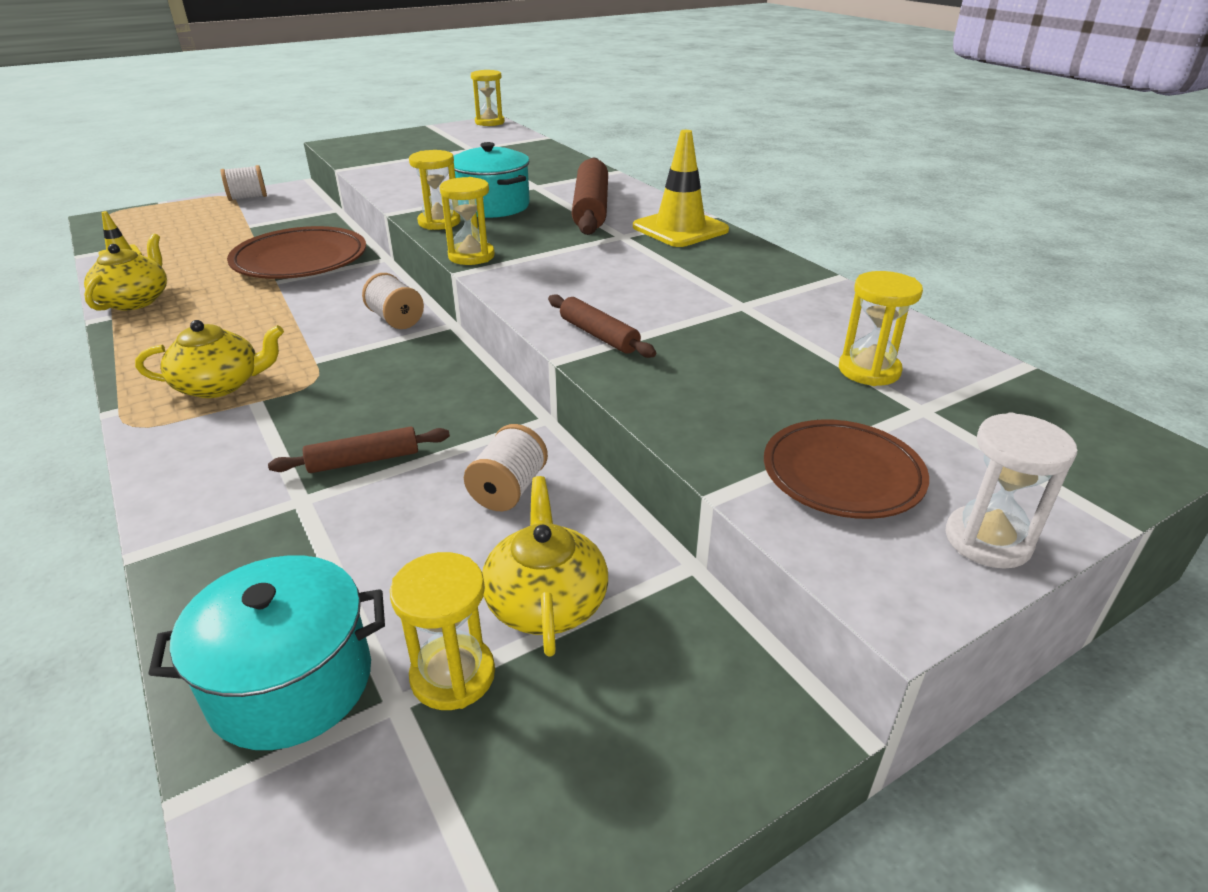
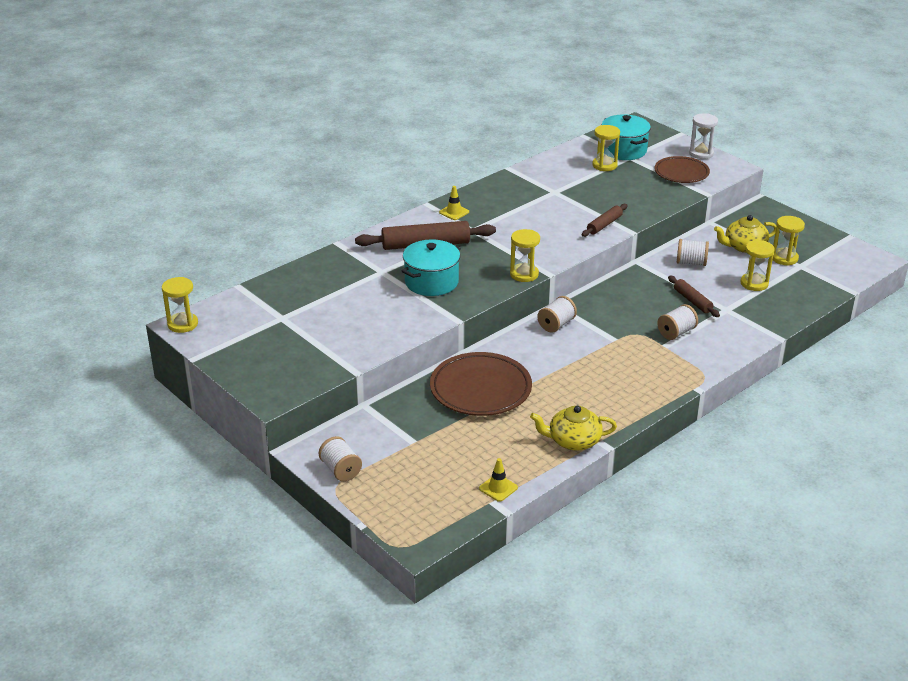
camera: 100 degrees left, 0 degrees up
(220, 385) = (656, 363): yellow teapot -> none
(280, 420) = (676, 332): none -> white spool
(291, 683) = (807, 285): turquoise pot -> turquoise pot (624, 150)
(439, 222) = (471, 297): yellow hourglass -> yellow hourglass (754, 283)
(680, 229) = (454, 212): yellow traffic cone -> yellow traffic cone, size x0.51

